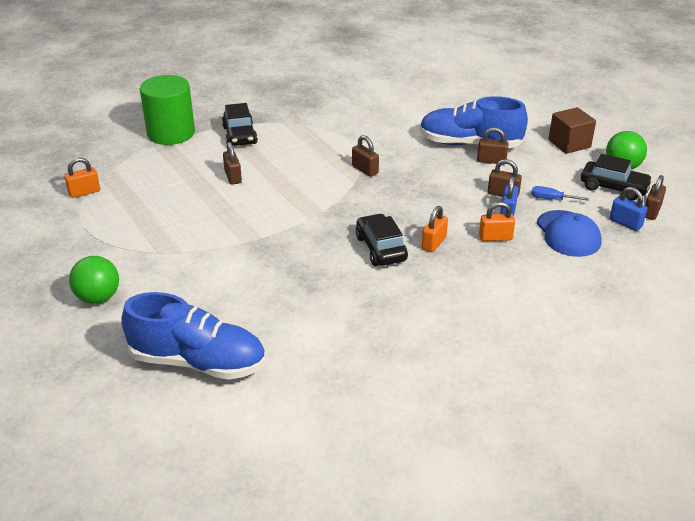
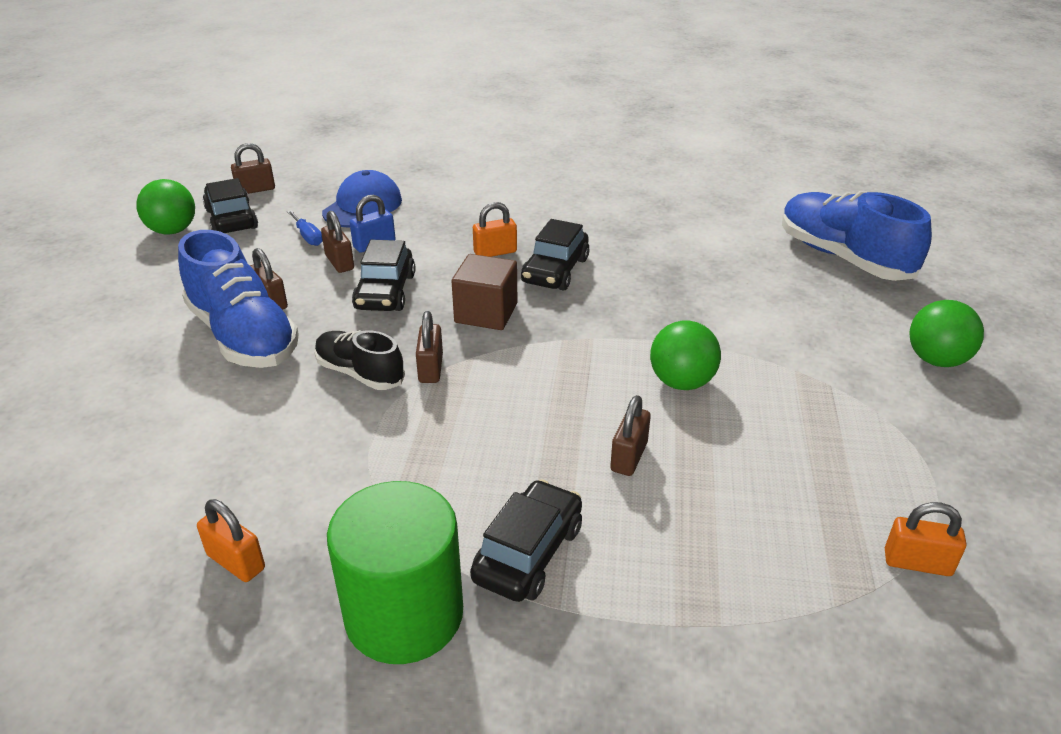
camera: 140 degrees left, 0 degrees up
(171, 133) = (658, 649): green cylinder -> green cylinder (404, 614)
(238, 217) = (681, 382): none -> green ball
(392, 154) = (360, 373): none -> black shoe
(449, 191) = (385, 292): none -> black car
(495, 237) = (430, 231): orange padlock -> orange padlock (236, 562)
(569, 144) = (149, 277): brown cube -> brown cube (486, 313)
(625, 223) = (298, 192): blue padlock -> none

